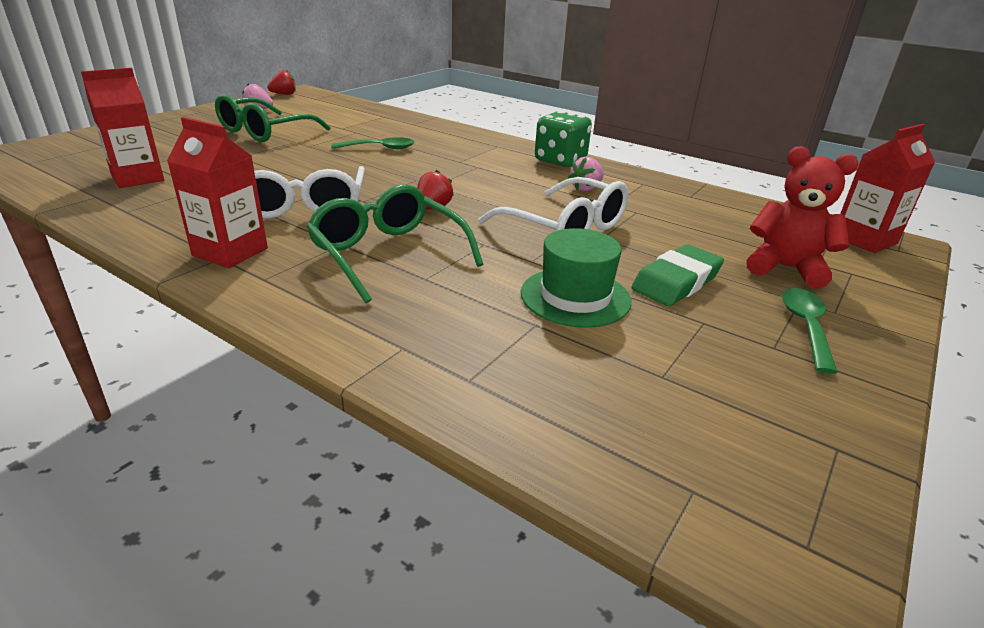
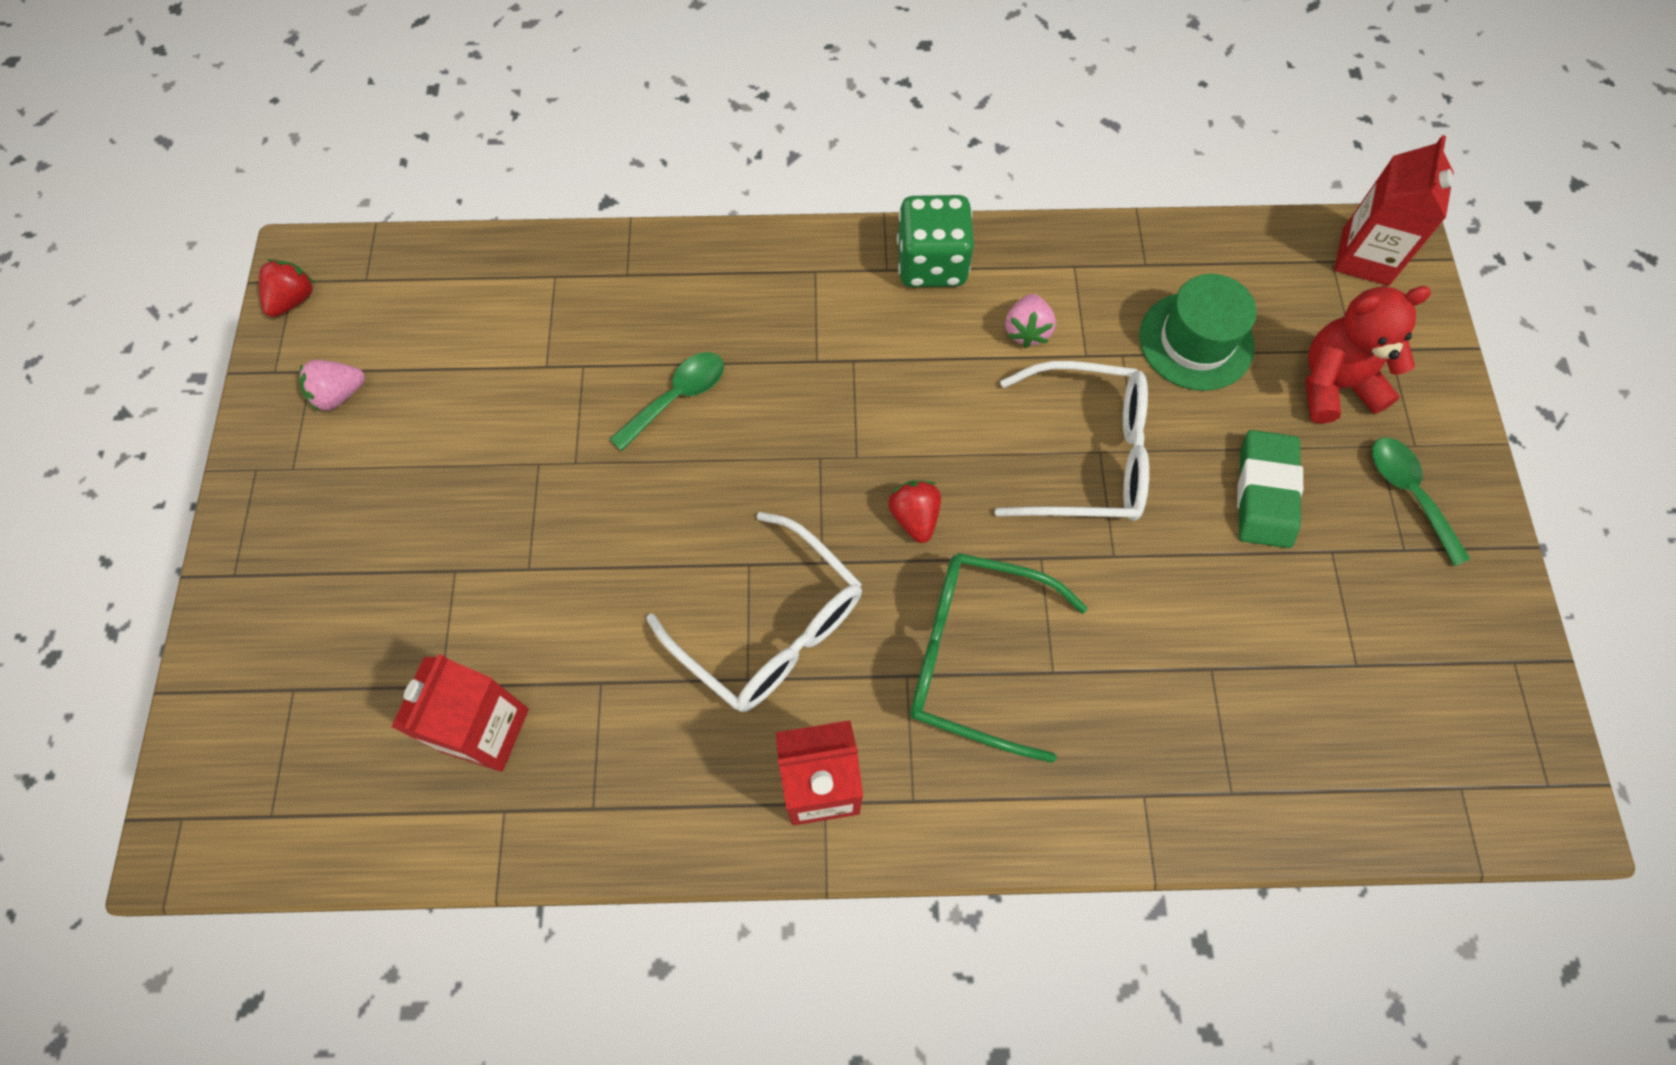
camera: 35 degrees left, 35 degrees up
(264, 132) = (456, 465): green glasses -> none
(575, 297) = (1205, 594): green hat -> green hat (1196, 341)

